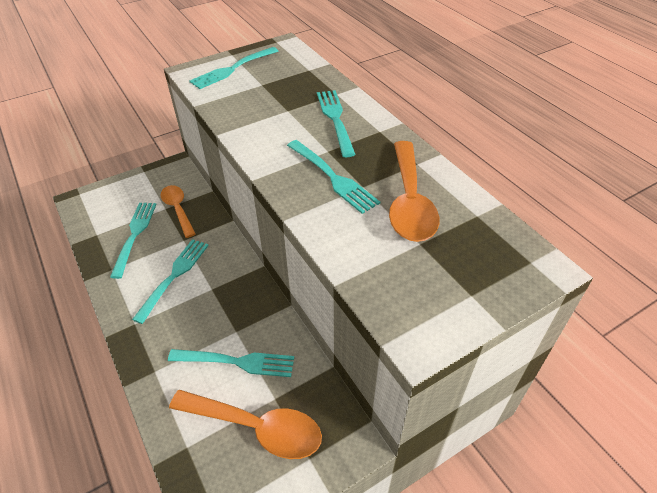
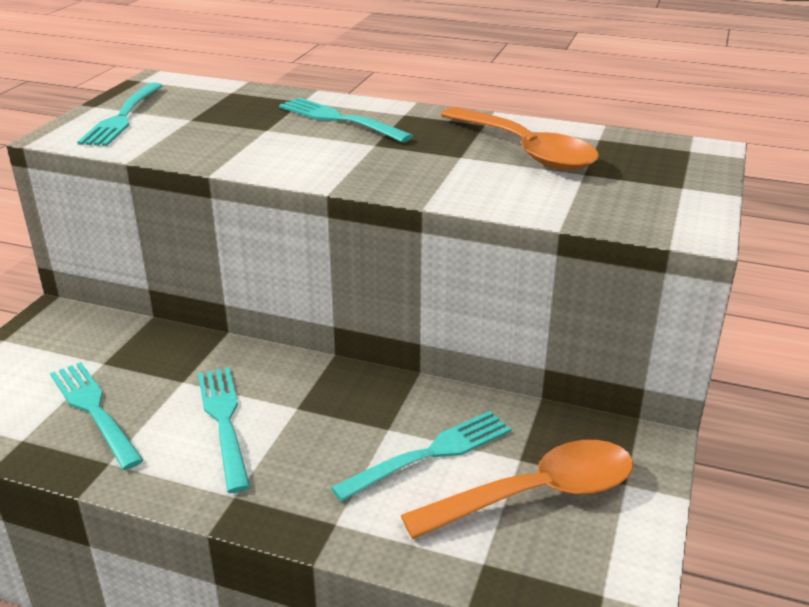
camera: 40 degrees left, 15 degrees down
(178, 209) = (127, 355): orange spoon -> none
(333, 177) = (418, 161): turquoise fork -> none

